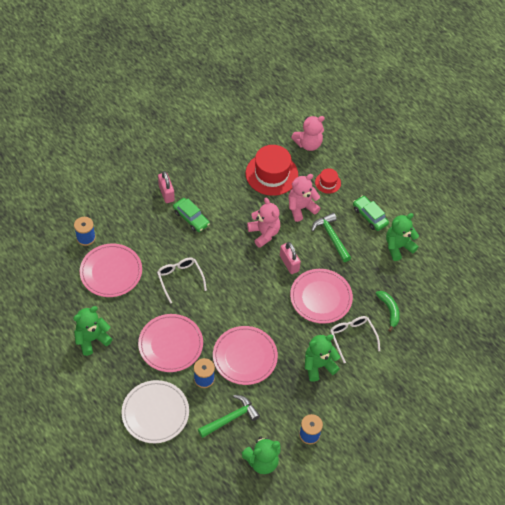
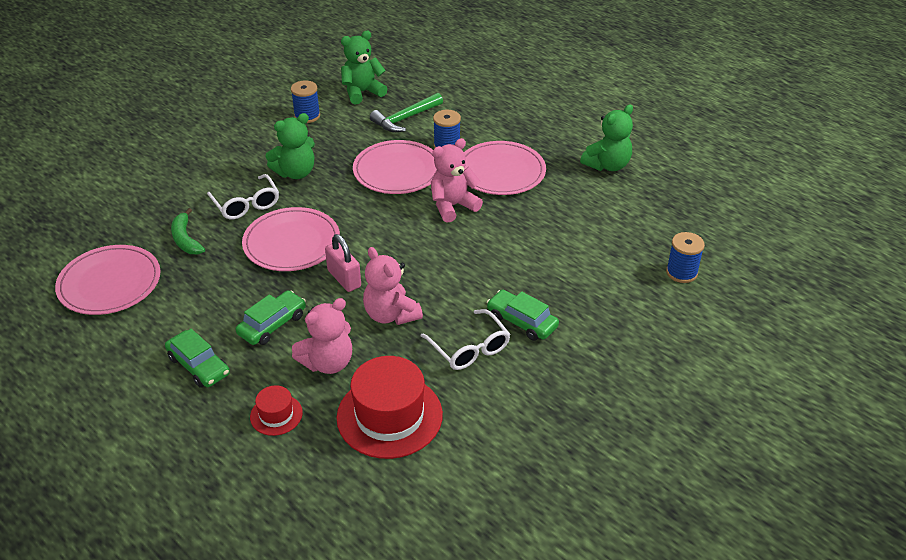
camera: 175 degrees right, 15 degrees down
(111, 272) = (619, 236): pink plate -> pink plate (109, 283)
(155, 413) = (498, 114): white plate -> none
(166, 193) = (579, 354): pink padlock -> none
(180, 279) = (512, 239): white glasses -> white glasses (469, 348)
(308, 144) = (317, 490): pink teddy bear -> pink teddy bear (453, 206)
(331, 237) = (272, 324): green hammer -> green car
(398, 247) = (154, 324): green teddy bear -> none

